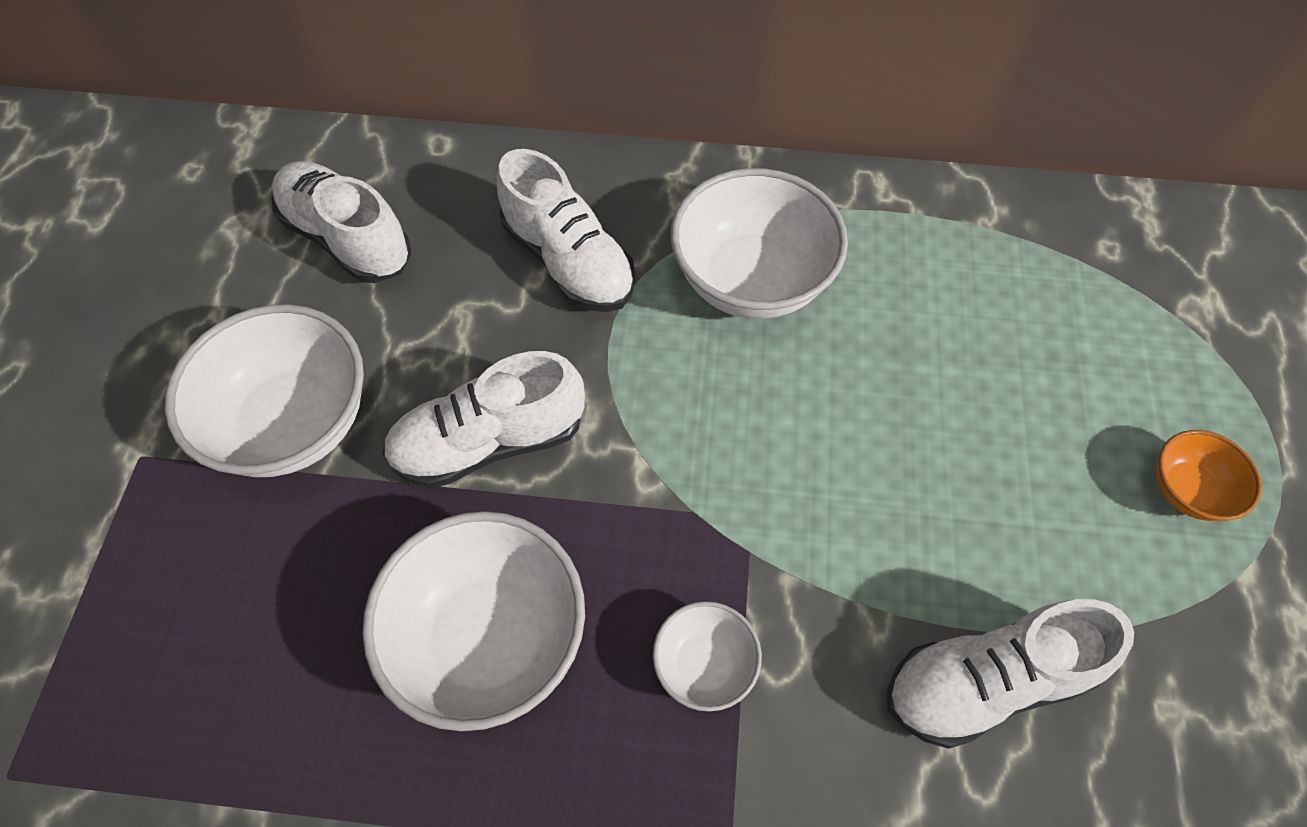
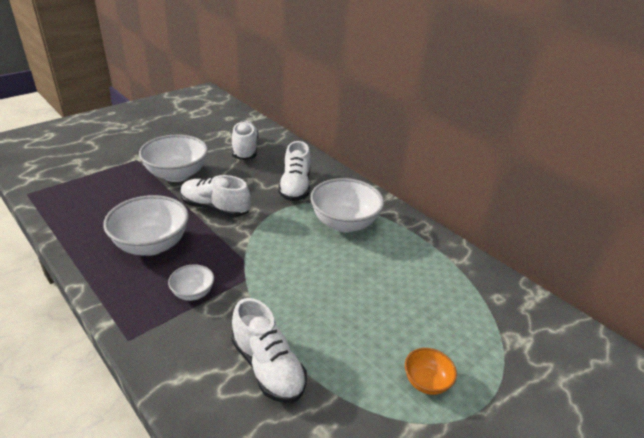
camera: 40 degrees right, 25 degrees down
(986, 681) = (267, 367): white shoe -> white shoe turned 150 degrees counterclockwise

